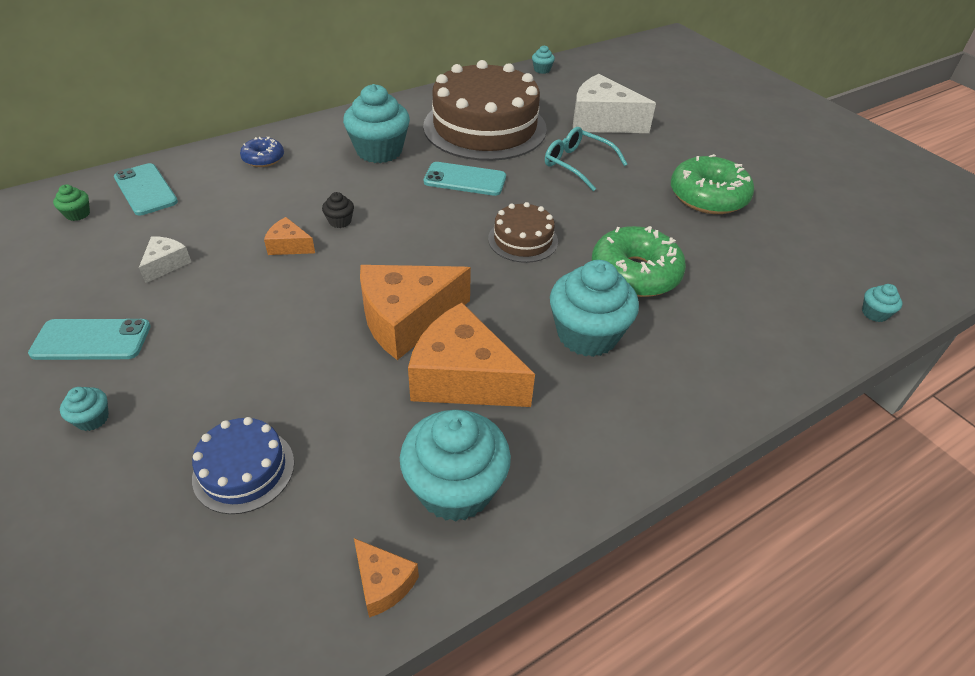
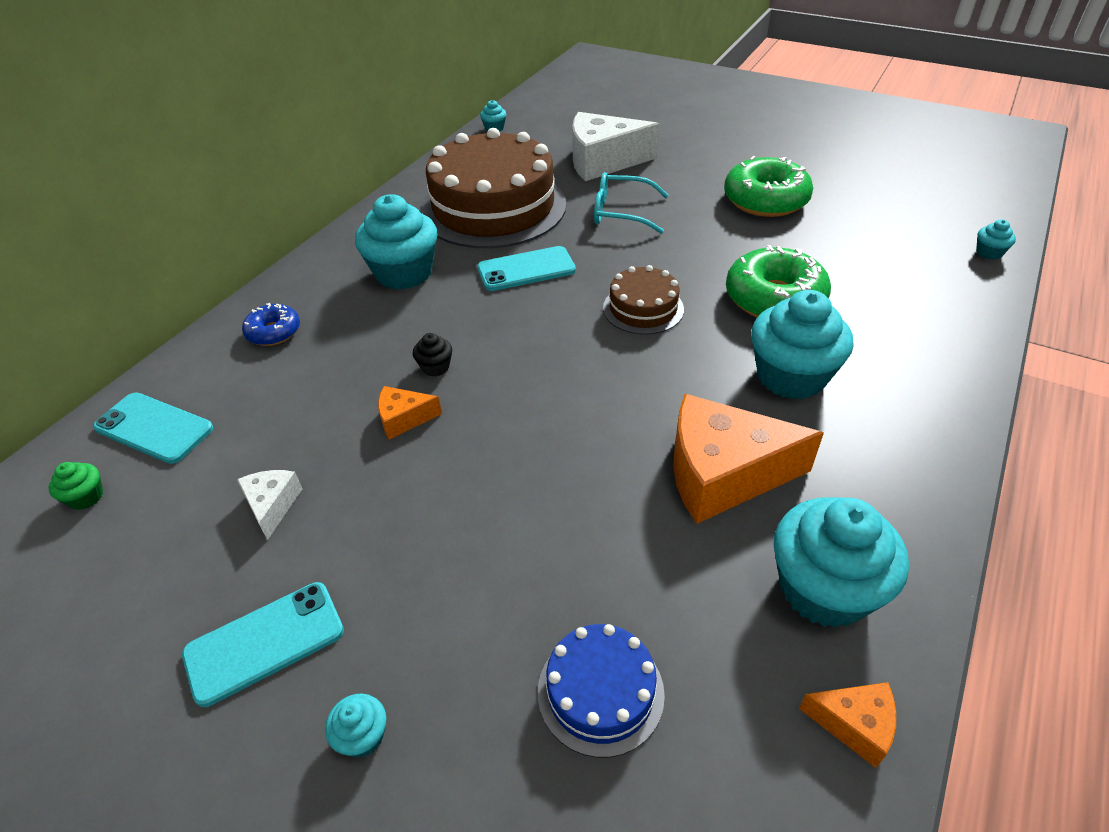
camera: 25 degrees left, 0 degrees up
(407, 320) = (610, 441): orange cheese -> none

